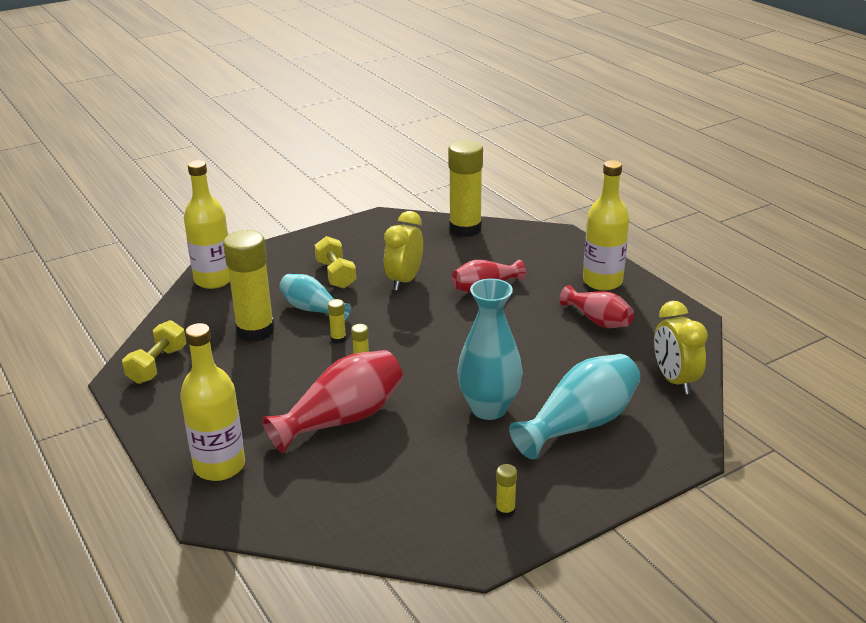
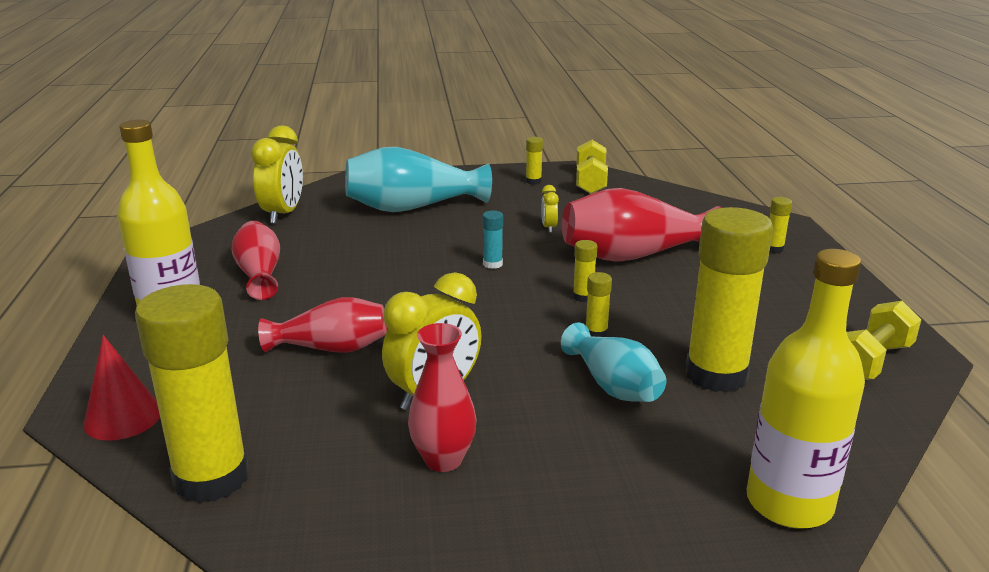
camera: 155 degrees left, 5 degrees down
(219, 466) = (774, 249): yellow bottle -> yellow glue stick
(336, 275) = (541, 442): yellow dumbbell -> yellow dumbbell (590, 182)
(375, 257) = (443, 460): none -> red vase
(435, 434) = (549, 227): none -> yellow clock
(448, 376) = (492, 264): none -> turquoise glue stick
(489, 408) = (480, 233): turquoise vase -> none
(537, 236) = (123, 417): none -> red cone

